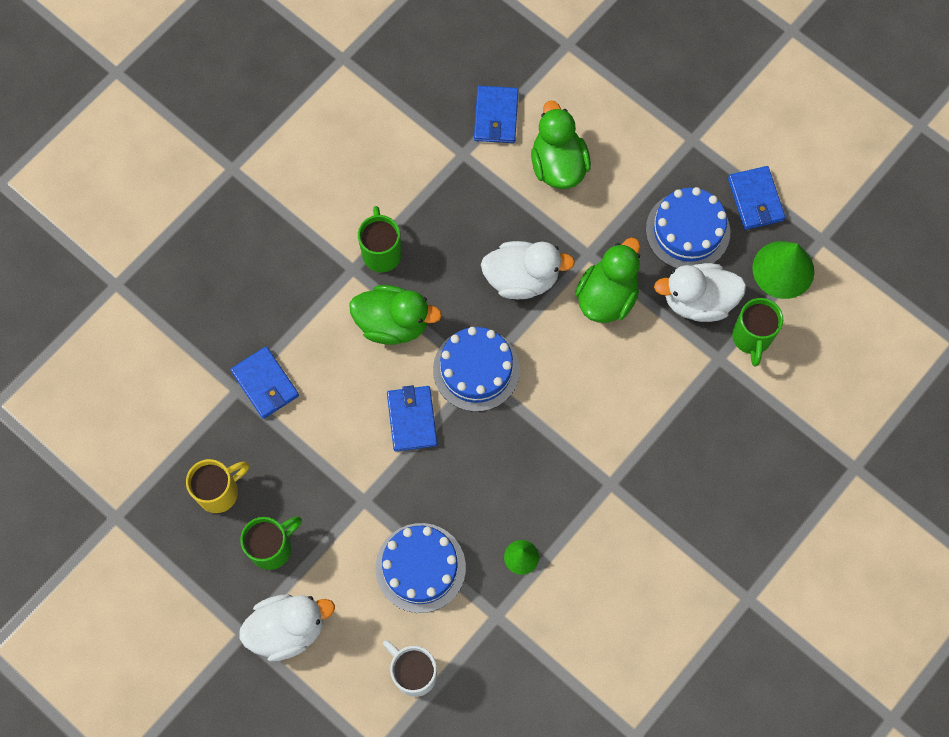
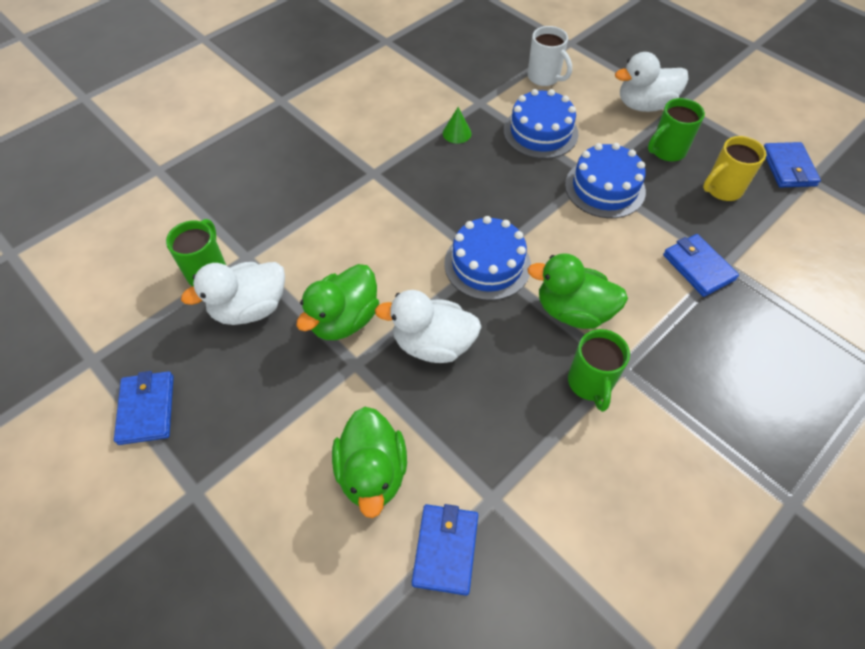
camera: 175 degrees left, 15 degrees down
(412, 419) = (550, 229): blue wallet -> blue wallet (788, 168)
(687, 231) = (237, 380): blue cake -> blue cake (605, 188)
(698, 301) = (250, 308): white duck -> white duck turned 150 degrees clockwise
(783, 269) = (148, 332): green cone -> none

